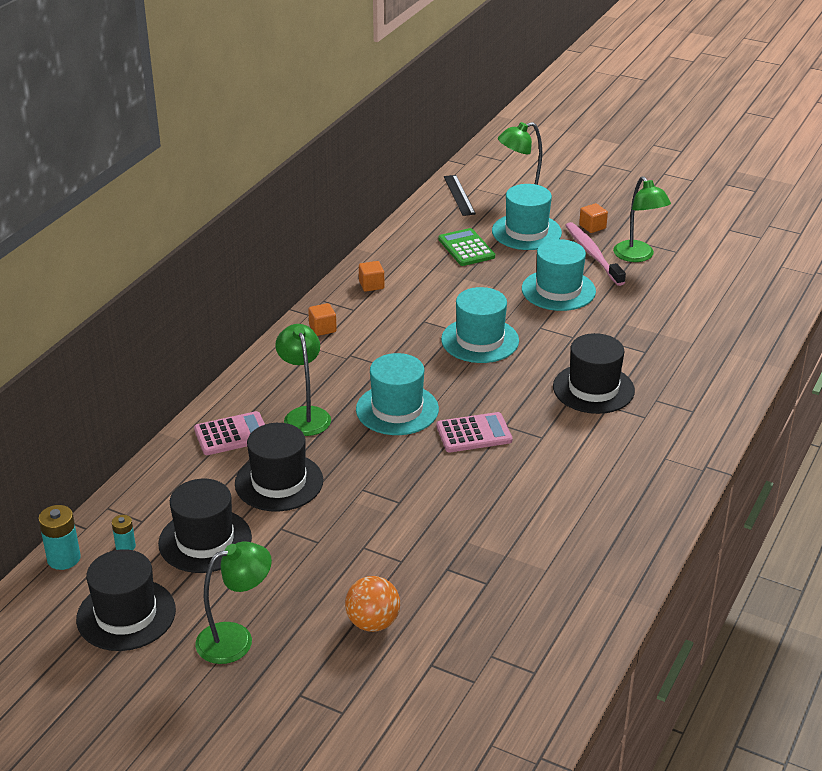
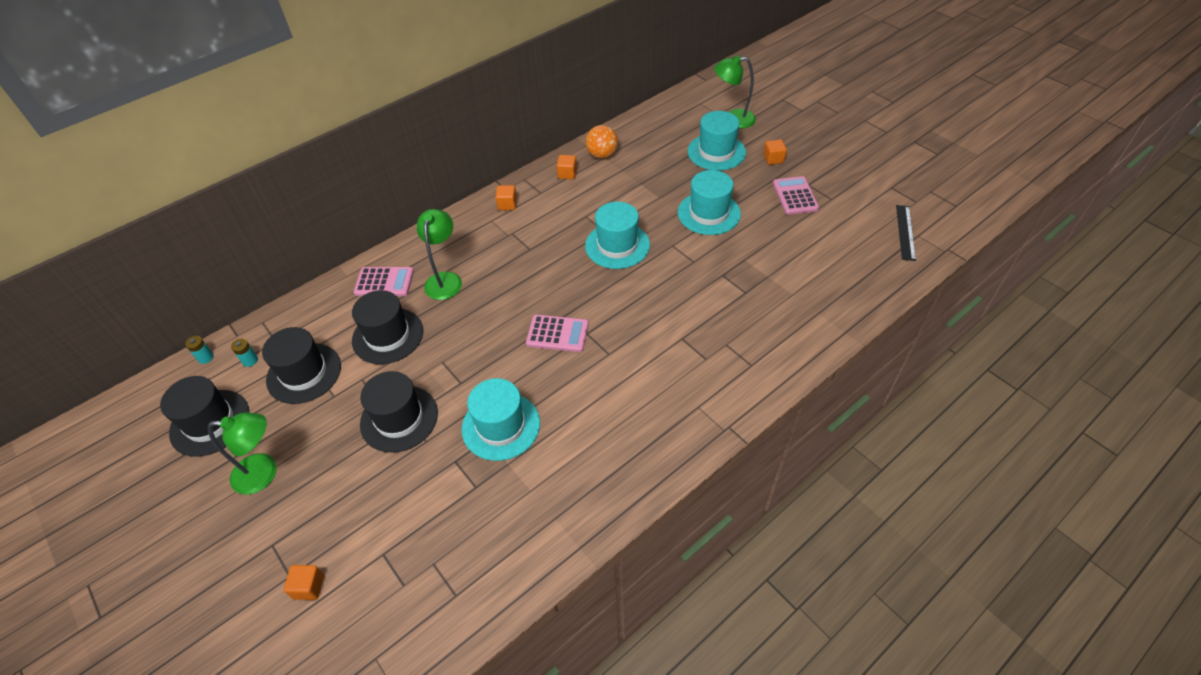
camera: 25 degrees right, 15 degrees up
(64, 558) = (205, 357): turquoise battery -> turquoise battery, size x0.60
(372, 714) = (309, 587): none -> orange cube
(373, 623) = (367, 495): orange ball -> orange ball (602, 155)
(397, 409) = (514, 293): turquoise hat -> turquoise hat (501, 426)
(459, 195) = (684, 107): black ruler -> black ruler (905, 232)
(466, 248) = (659, 156): green calculator -> none
(592, 254) = (758, 185): pink toothbrush -> none
(593, 389) = (679, 317): black hat -> black hat (399, 418)
(638, 256) = (795, 196): green lamp -> pink calculator

